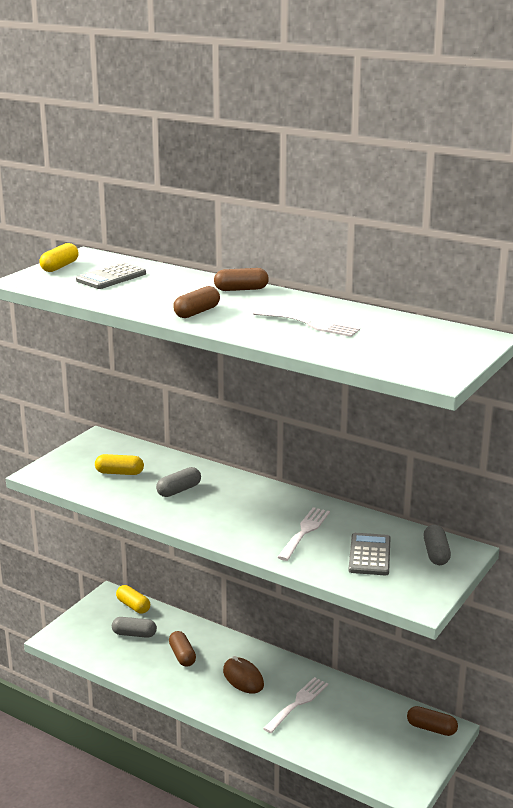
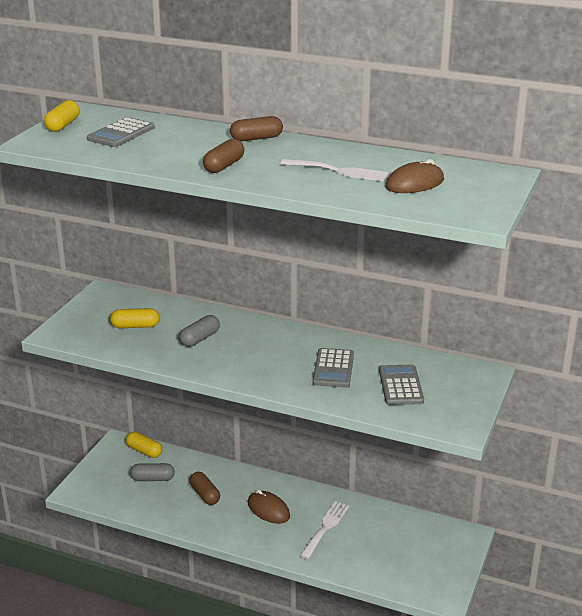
camera: 10 degrees left, 5 degrees up
(304, 531) = (333, 369): white fork -> grey calculator
(382, 340) = (414, 183): none -> brown mouse
(431, 728) = (453, 536): brown capsule -> none
(436, 553) = (461, 378): grey capsule -> none

